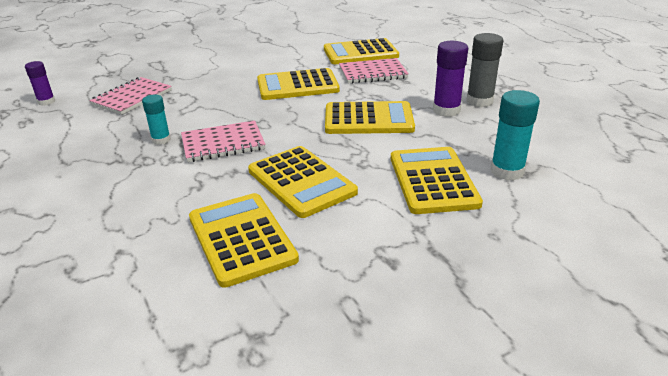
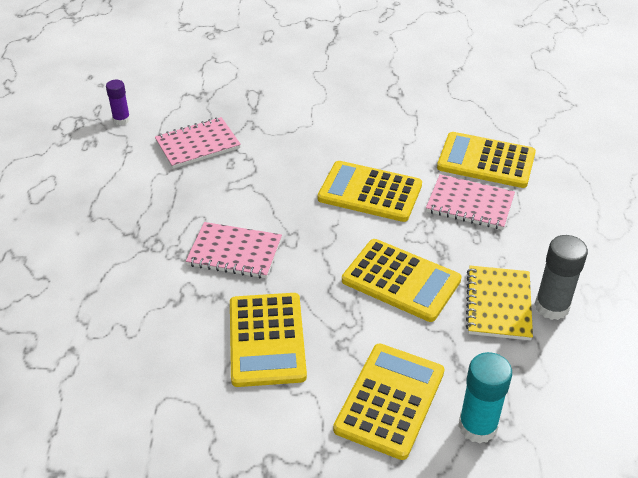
camera: 30 degrees right, 10 degrees up
(161, 140) = (185, 222): turquoise glue stick -> none
(241, 238) = (168, 384): yellow calculator -> none
(446, 110) = (498, 304): purple glue stick -> yellow notebook

